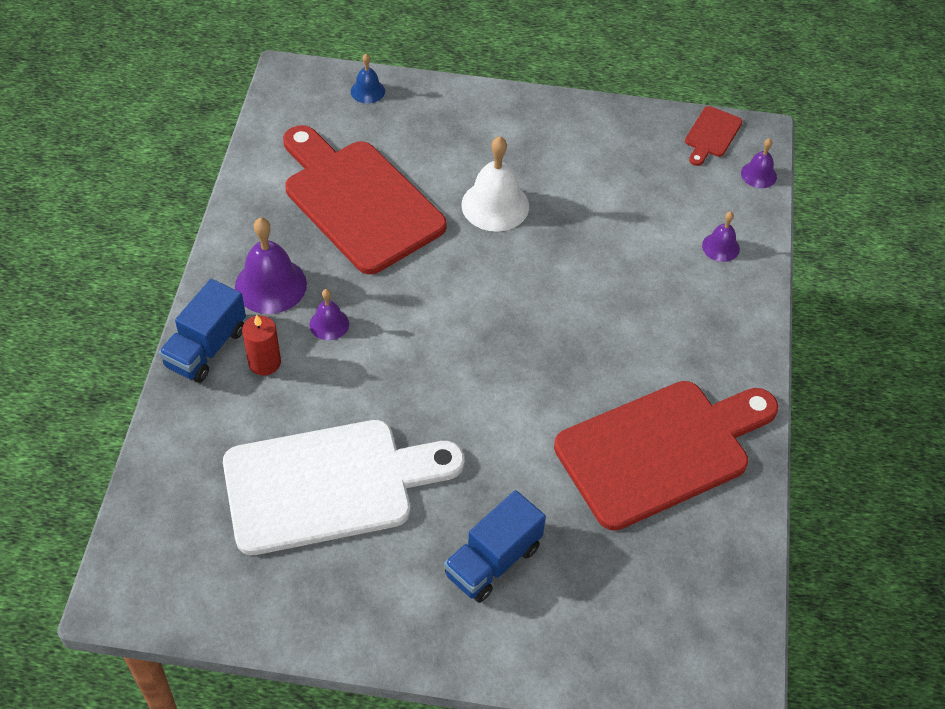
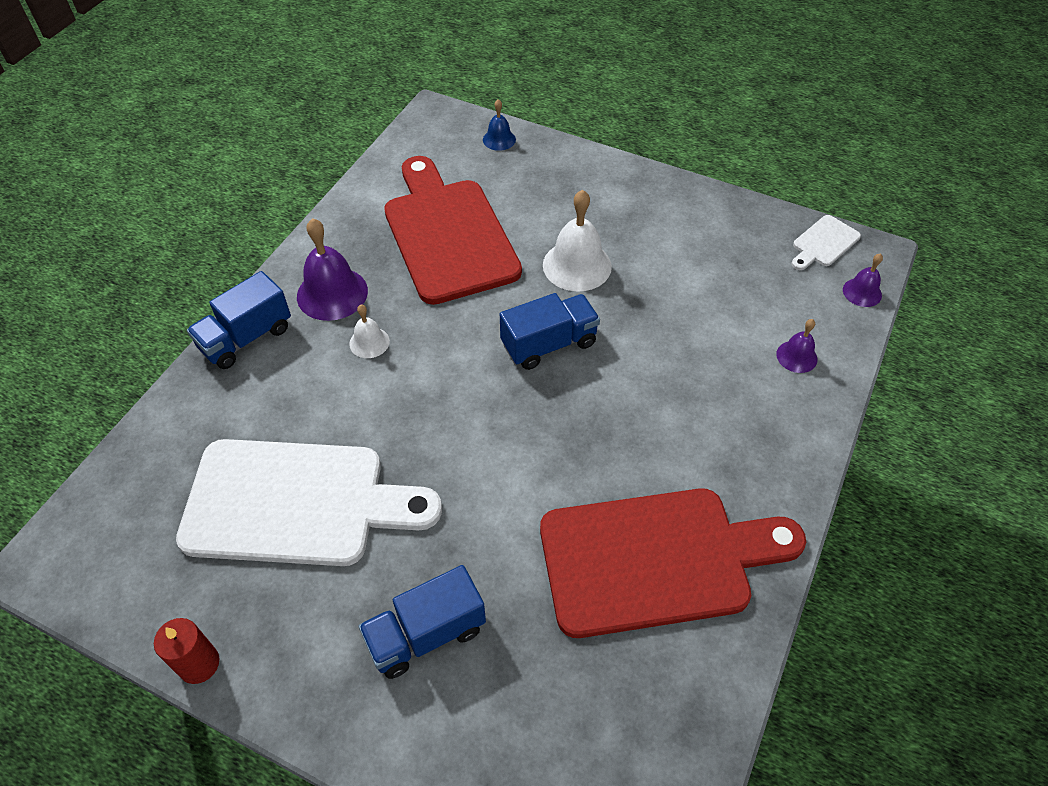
camera: 20 degrees right, 0 degrees up
(264, 362) = (292, 364): red candle -> red candle (199, 664)
(329, 324) = (369, 342): purple bell -> white bell
(498, 286) = (549, 344): none -> blue truck
(711, 134) = (823, 243): red cutting board -> white cutting board

